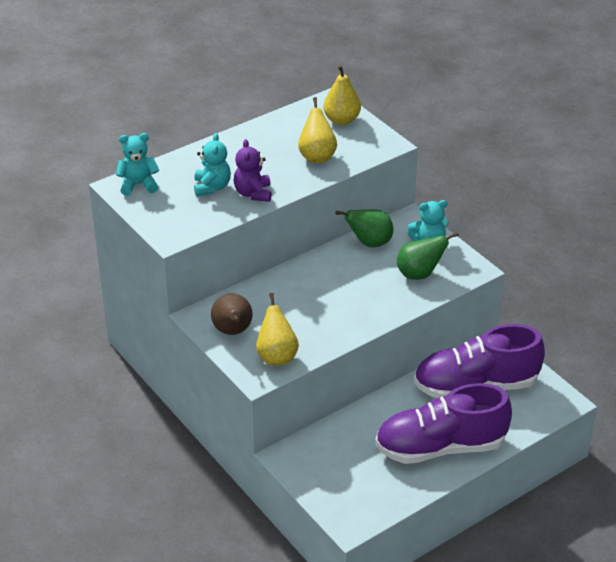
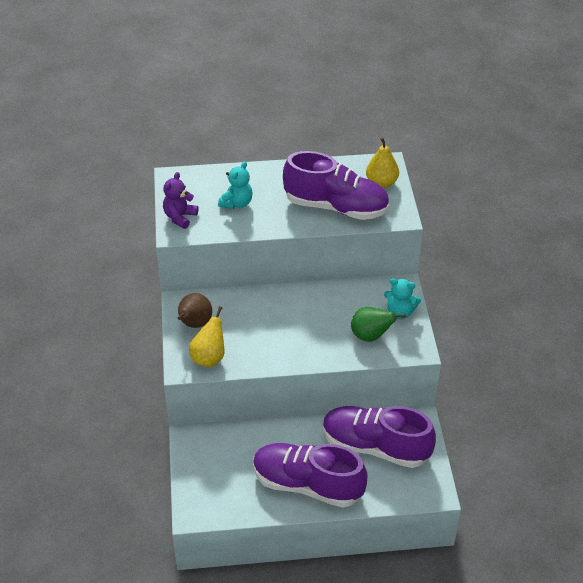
camera: 30 degrees right, 5 degrees up
(138, 185) = (187, 181): turquoise teddy bear -> none
(253, 193) = (262, 220): purple teddy bear -> purple teddy bear (180, 217)
(317, 156) = (336, 207): yellow pear -> purple shoe
(369, 243) = (353, 294): green pear -> none

